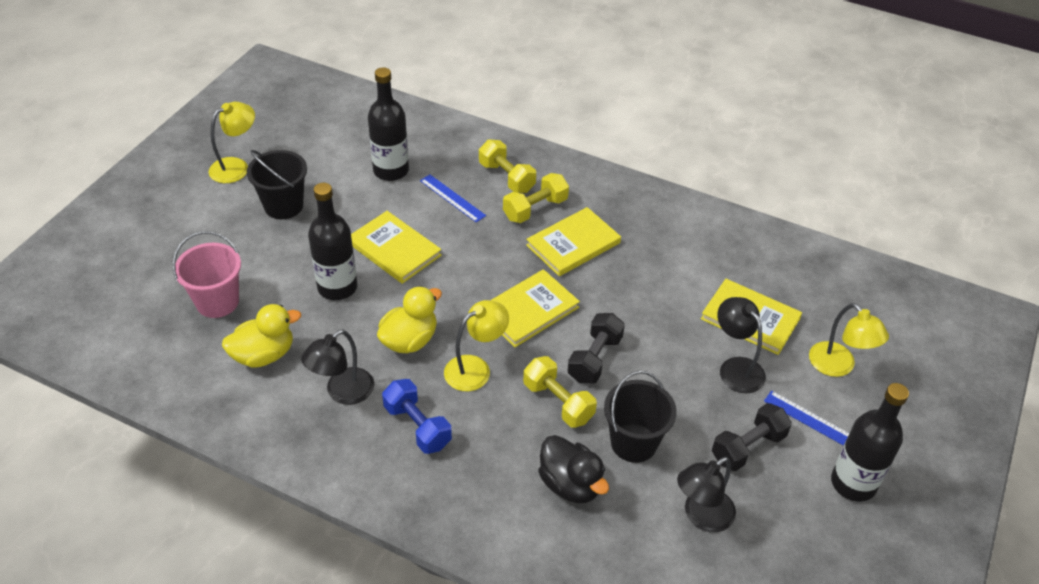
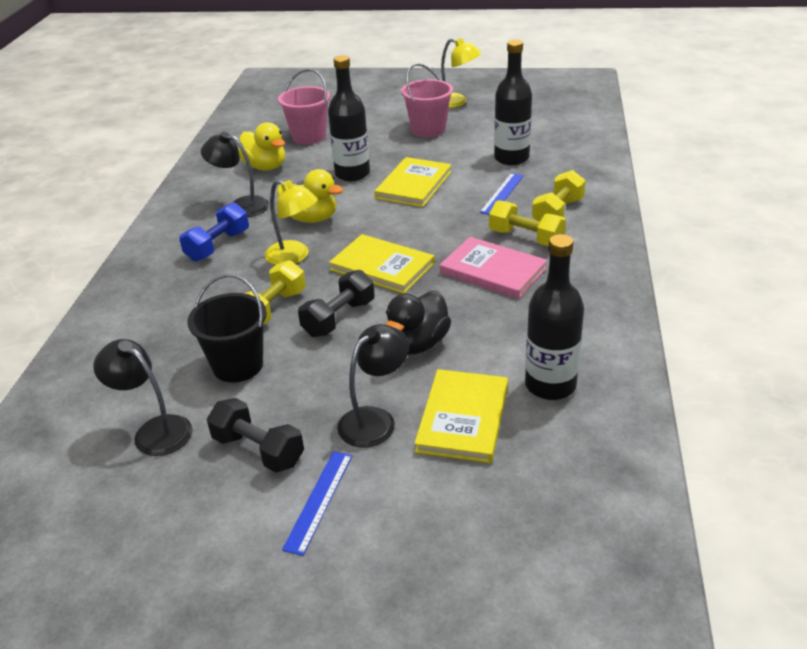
camera: 75 degrees right, 10 degrees down
(283, 206) = (428, 130): black bucket -> pink bucket
(570, 484) = (176, 338): black duck -> black duck (418, 344)
(573, 244) = (493, 270): yellow book -> pink book
(594, 359) = (339, 318): black dumbbell -> black dumbbell turned 60 degrees counterclockwise
(838, 366) = (424, 514): yellow lamp -> none
(853, 483) = (230, 556): black bottle -> black bottle (550, 385)

